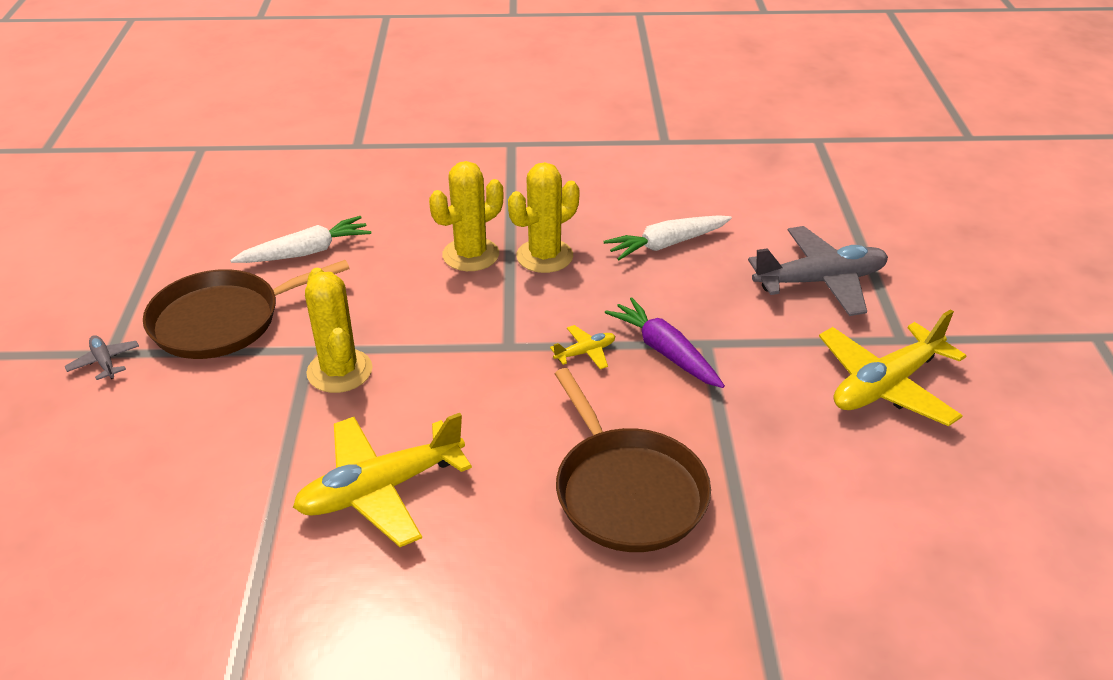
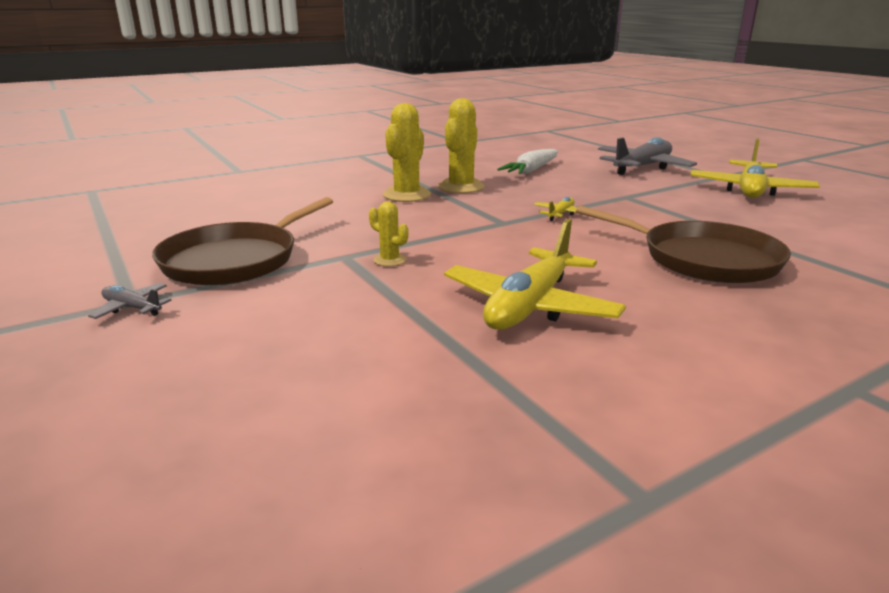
camera: 30 degrees left, 15 degrees down
(306, 252) = (266, 216): white carrot -> none
(339, 371) = (389, 260): yellow cactus -> yellow cactus, size x0.51
(665, 352) = (609, 204): purple carrot -> none

